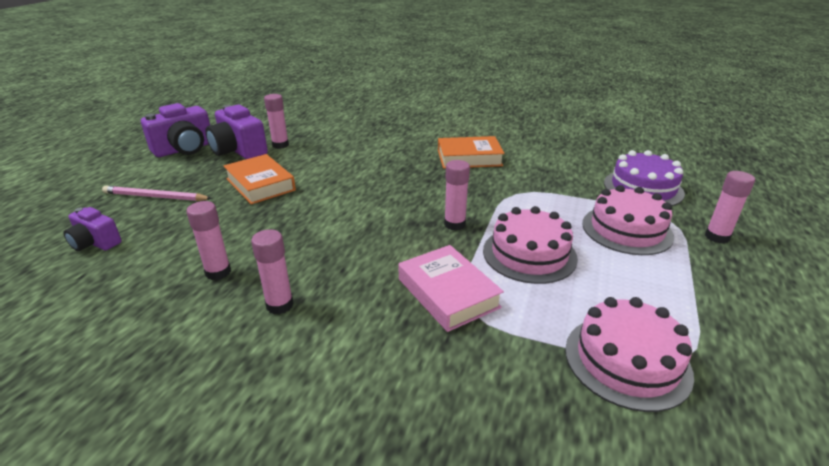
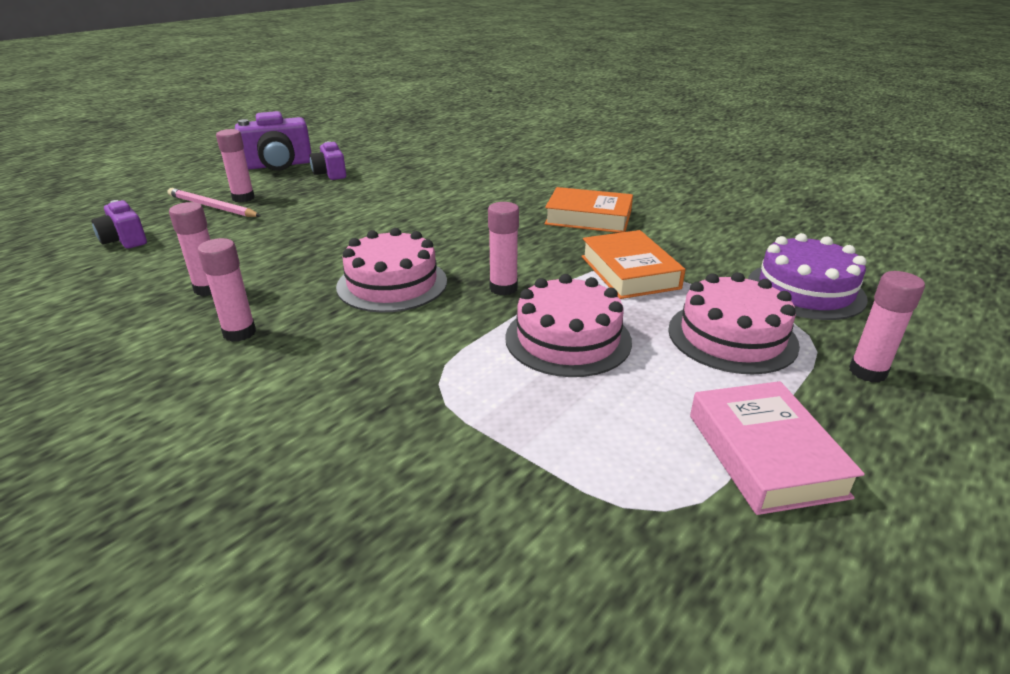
camera: 20 degrees right, 0 degrees up
(239, 151) = (330, 174): purple camera -> purple camera, size x0.59
(260, 184) = (323, 210): orange book -> orange book (629, 272)
(280, 145) = (378, 174): pink glue stick -> pink glue stick (243, 198)
(448, 293) = (428, 360): pink book -> pink book (765, 454)
(627, 361) = (586, 490): pink cake -> pink cake (392, 284)

